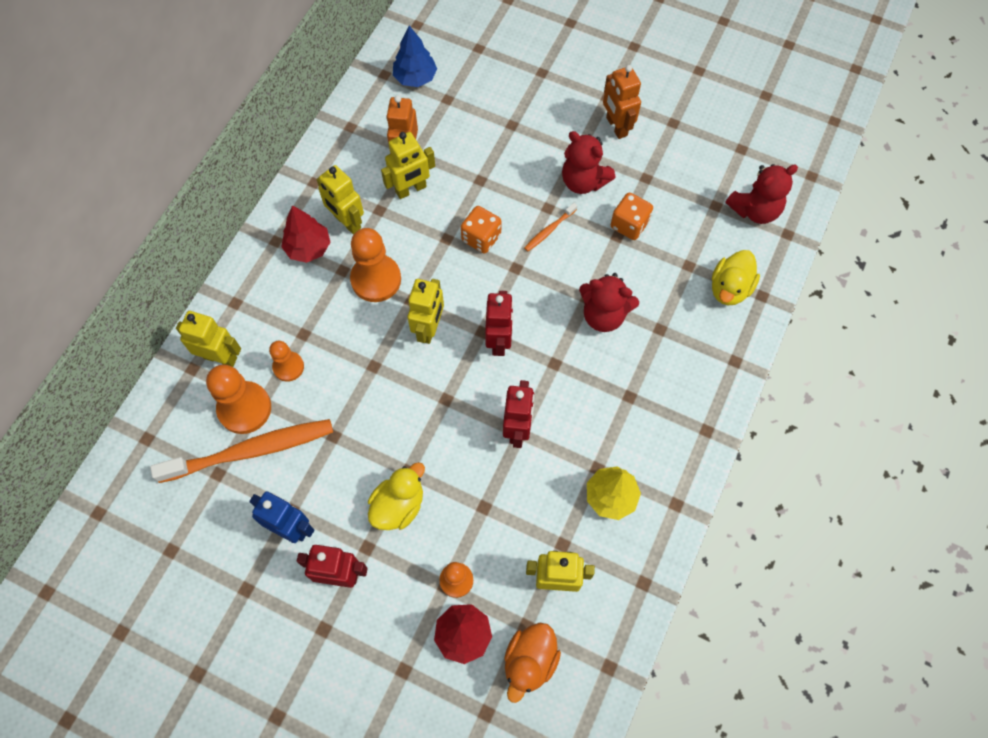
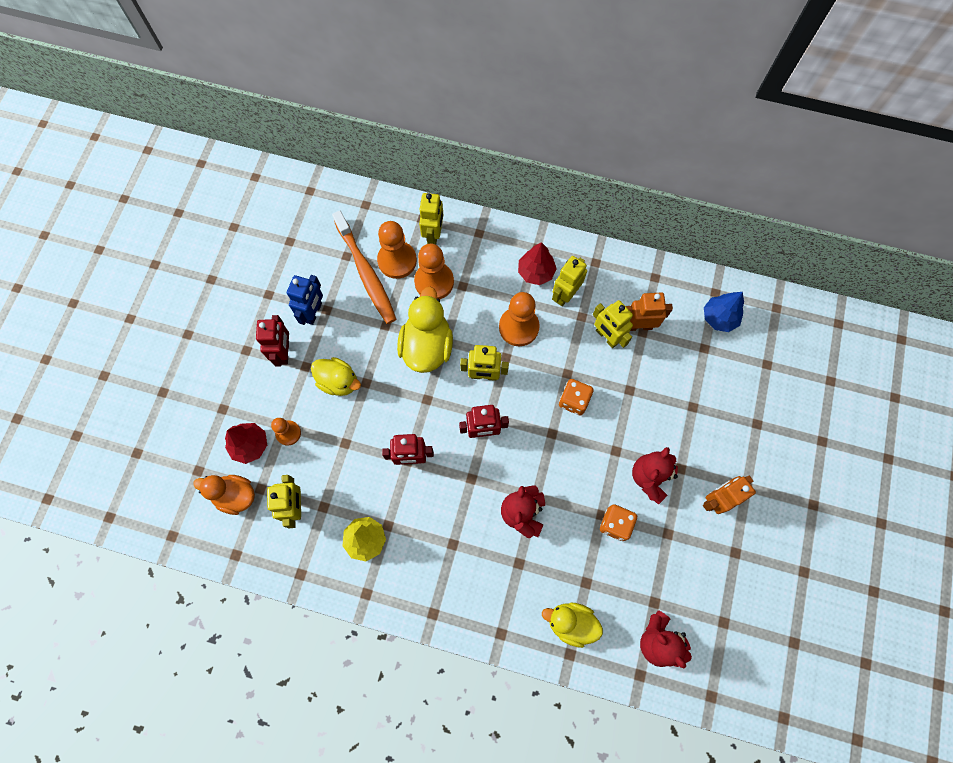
camera: 80 degrees right, 5 degrees up
(288, 367) = (434, 282): orange pawn -> orange pawn, size x1.69
(375, 389) = (427, 346): none -> yellow duck
(549, 230) = (594, 455): orange toothbrush -> none

